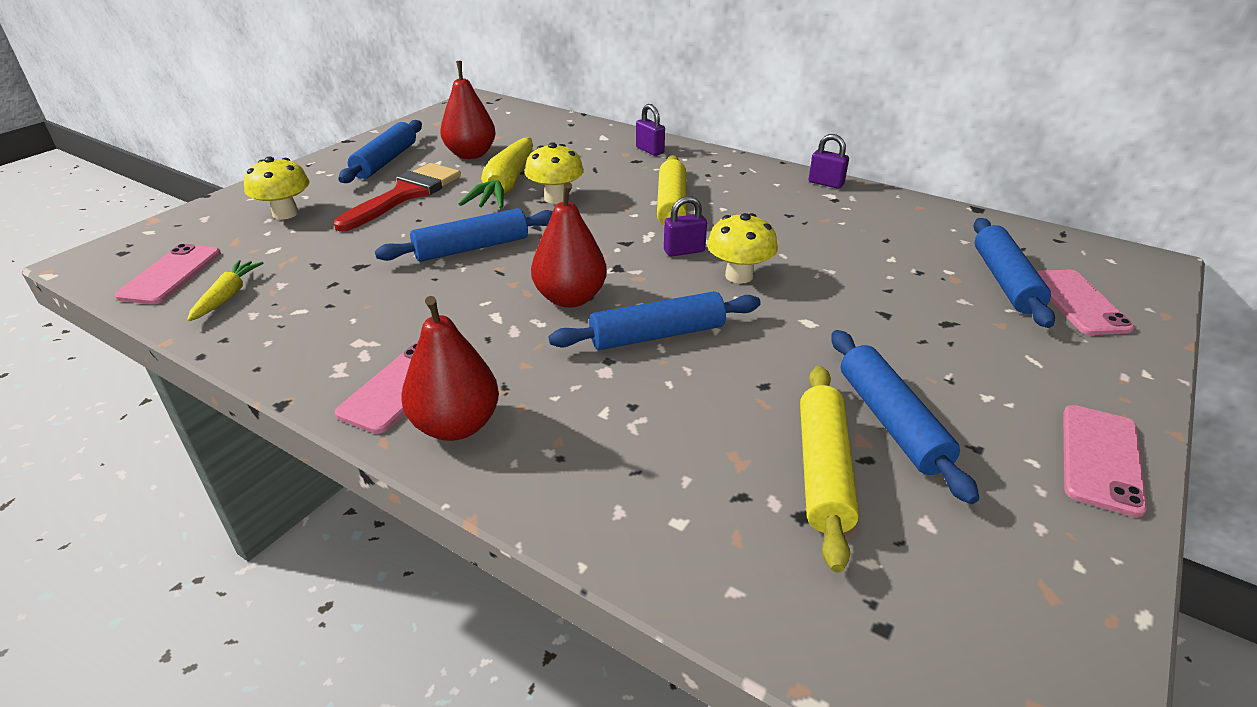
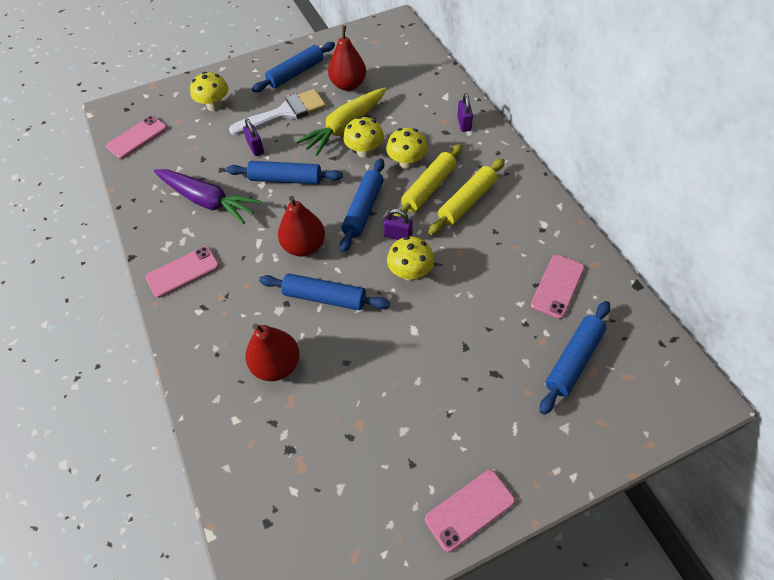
camera: 35 degrees right, 20 degrees up
(228, 296) = (151, 167): yellow carrot -> none
(367, 301) = (208, 201): none -> purple carrot
(405, 194) = (284, 113): red brush -> white brush
(456, 425) = (189, 310): red pear -> red pear (276, 365)
(620, 193) = (407, 163): none -> yellow mushroom
(823, 470) = (322, 431): yellow rolling pin -> yellow rolling pin (467, 202)
(826, 183) = (553, 210): purple padlock -> purple padlock (256, 148)
(891, 422) = (386, 422): blue rolling pin -> blue rolling pin (363, 209)
(1078, 302) = (602, 402): pink phone -> pink phone (557, 286)

